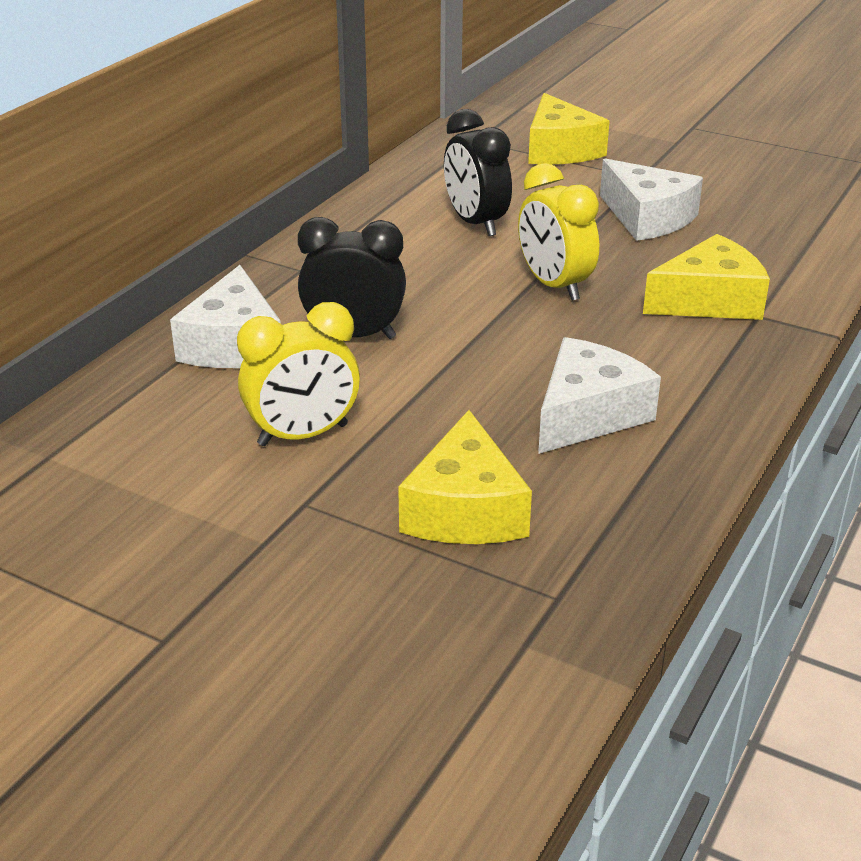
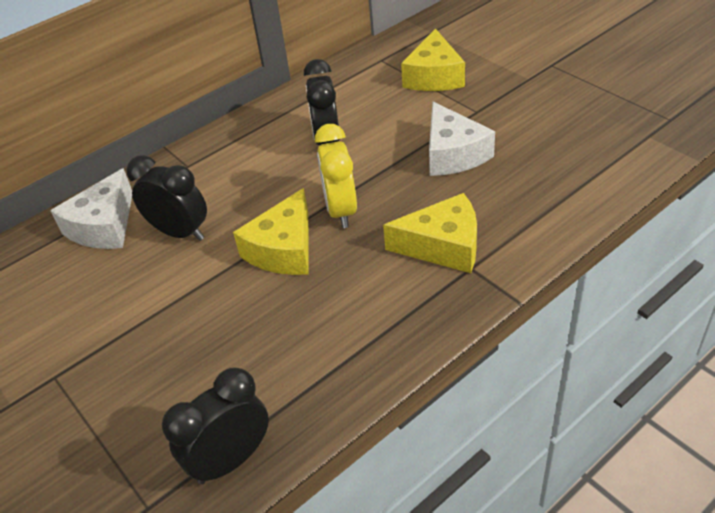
camera: 25 degrees right, 10 degrees up
(303, 435) = (91, 316): yellow clock -> none
(465, 509) = (143, 409): yellow cheese -> yellow cheese (283, 249)
(588, 414) = (281, 340): white cheese -> none
(625, 532) = (231, 459): none -> black clock

